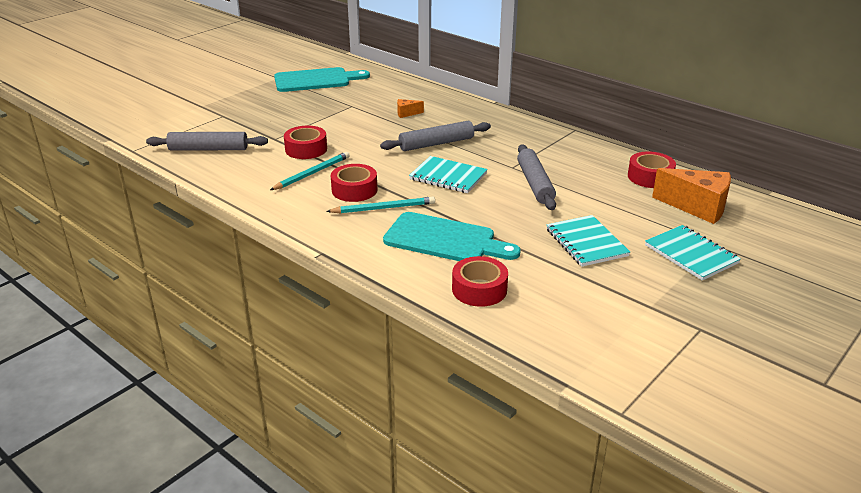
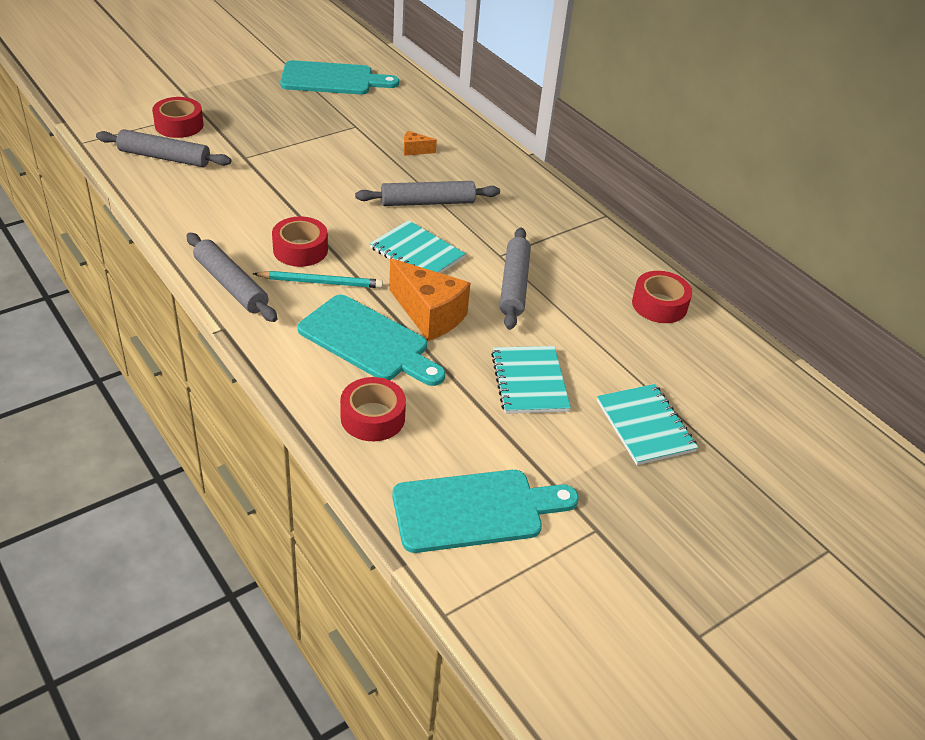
camera: 10 degrees right, 10 degrees up
(306, 149) = (273, 180): red tape -> red tape (179, 125)
(311, 223) = (230, 285): none -> grey rolling pin
(312, 173) = (264, 216): turquoise pencil -> none
(599, 335) = (475, 510): none -> turquoise cutting board
(697, 207) = (692, 361): orange cheese -> orange cheese (429, 315)

